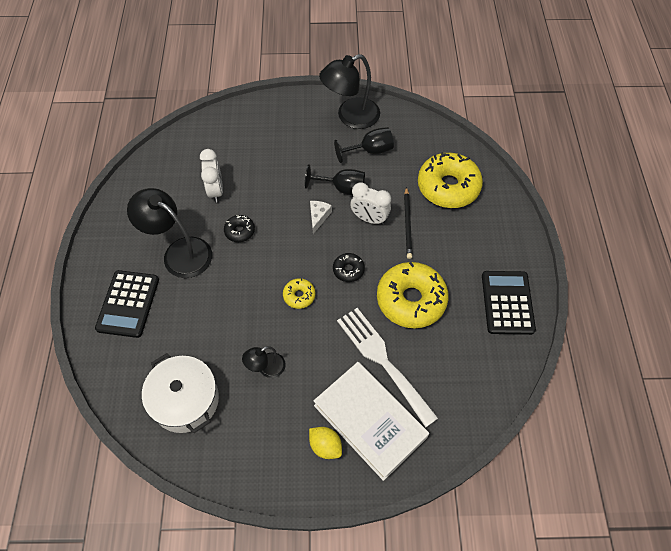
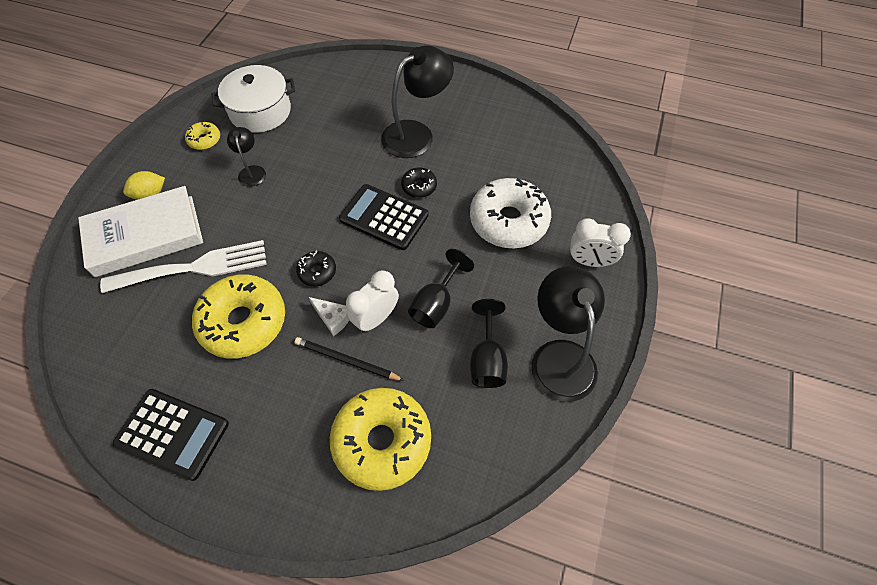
camera: 110 degrees right, 0 degrees up
(128, 304) = (377, 90): black calculator -> black calculator (384, 217)
(216, 191) = (484, 178): white clock -> white clock (589, 261)
(254, 165) = (508, 221): none -> white donut
(299, 296) = (312, 217): yellow donut -> yellow donut (204, 140)
(318, 217) = (404, 264): white cheese -> white cheese (333, 318)

